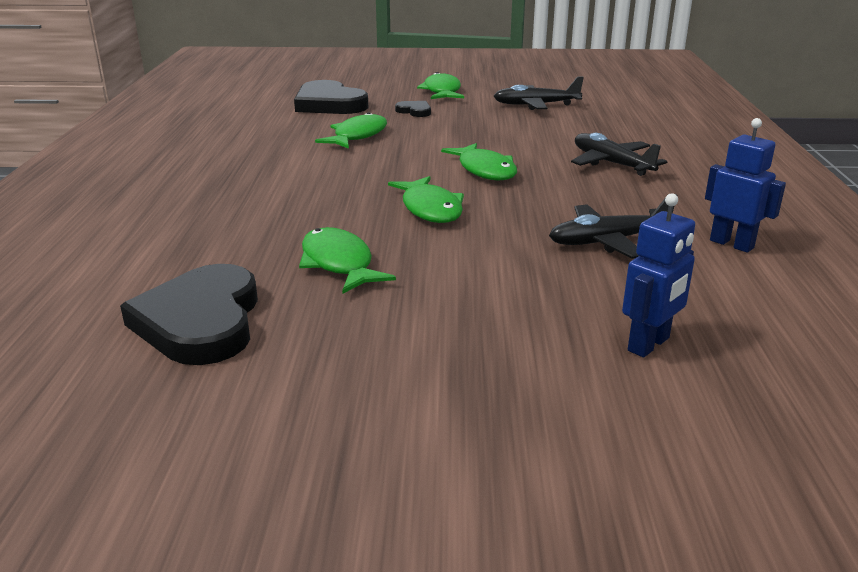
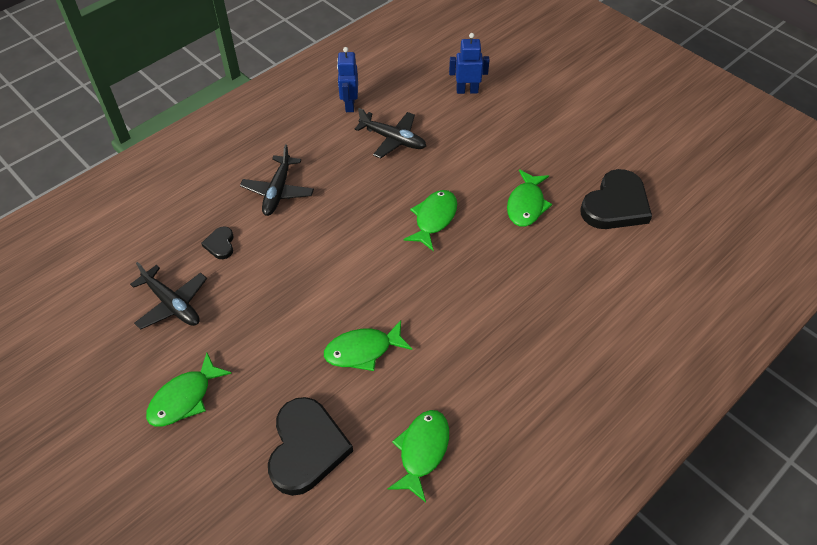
camera: 135 degrees left, 25 degrees up
(415, 111) = (266, 368): black heart -> black heart (220, 244)
(485, 170) = (352, 236): green fish -> green fish (422, 451)

